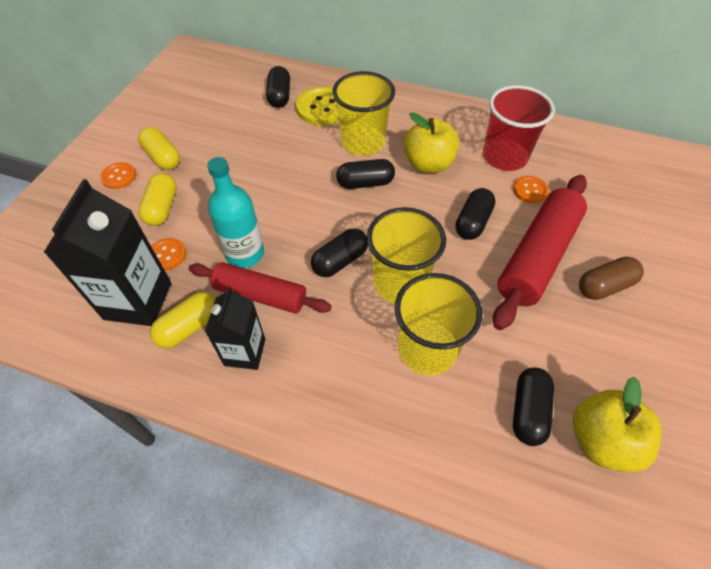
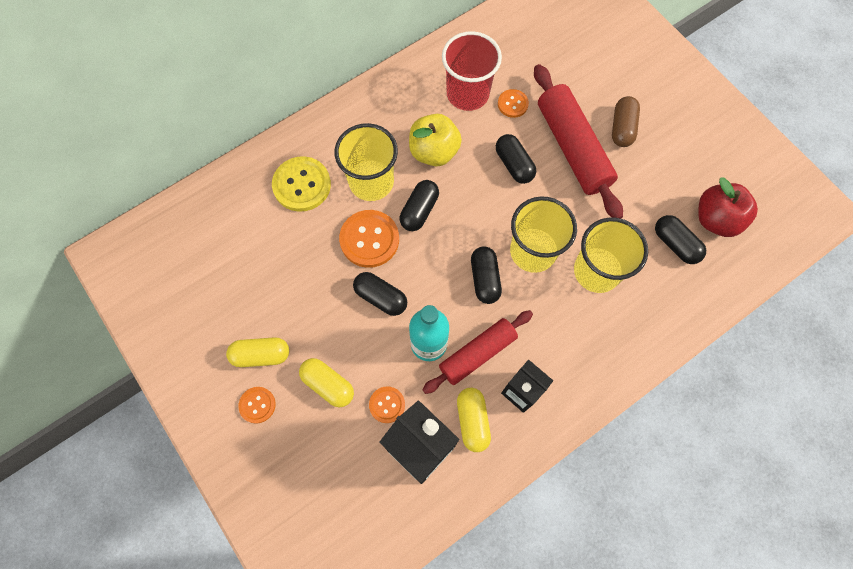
camera: 55 degrees left, 15 degrees up
(279, 96) = (255, 211): black capsule -> black capsule (381, 297)
(311, 167) = (369, 239): none -> orange button
(601, 440) = (716, 219): yellow apple -> red apple

